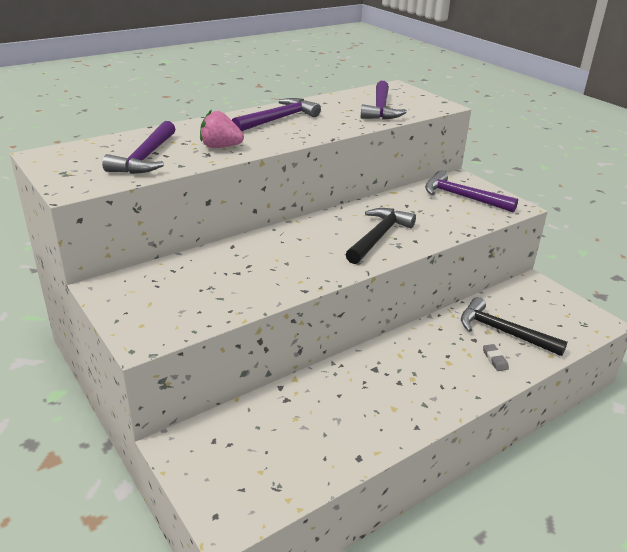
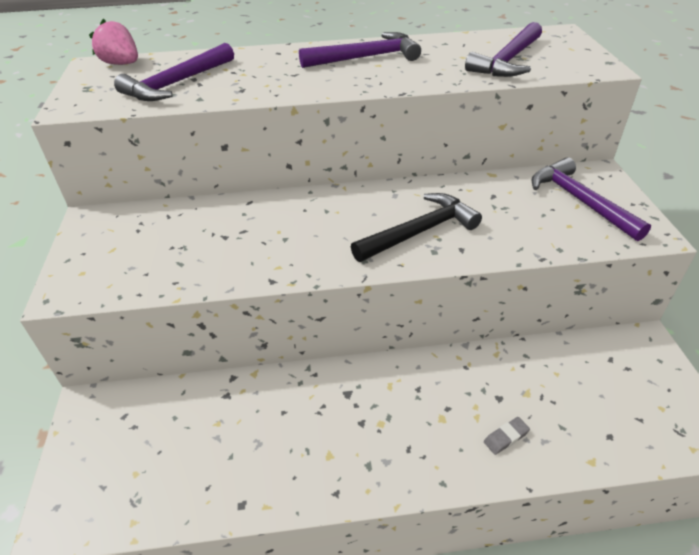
camera: 30 degrees right, 10 degrees up
(220, 147) = (264, 83): pink strawberry -> pink strawberry (121, 64)
(495, 359) = (506, 437): grey eraser -> grey eraser turned 45 degrees clockwise
(503, 332) = (547, 401): black hammer -> none

